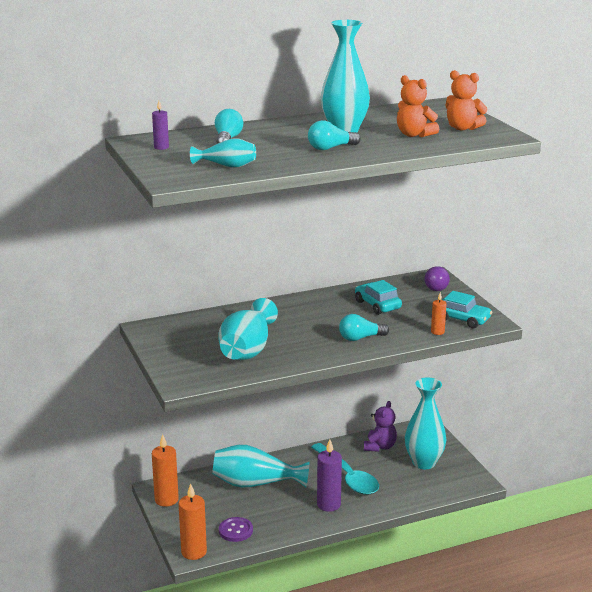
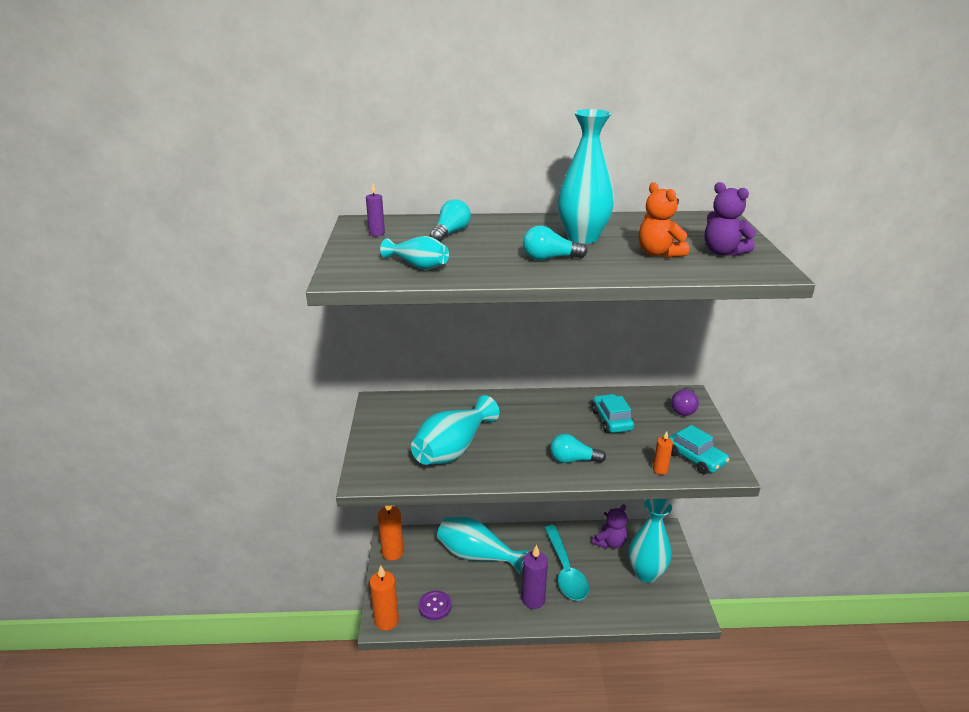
camera: 20 degrees right, 5 degrees up
(462, 128) = (723, 252): orange teddy bear -> purple teddy bear

